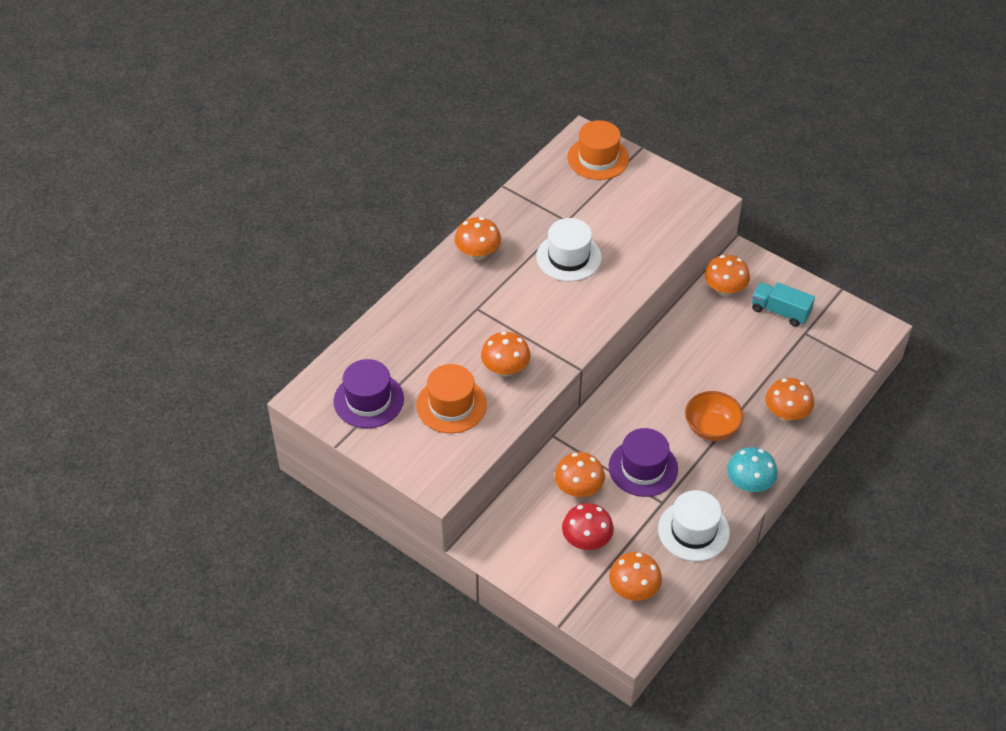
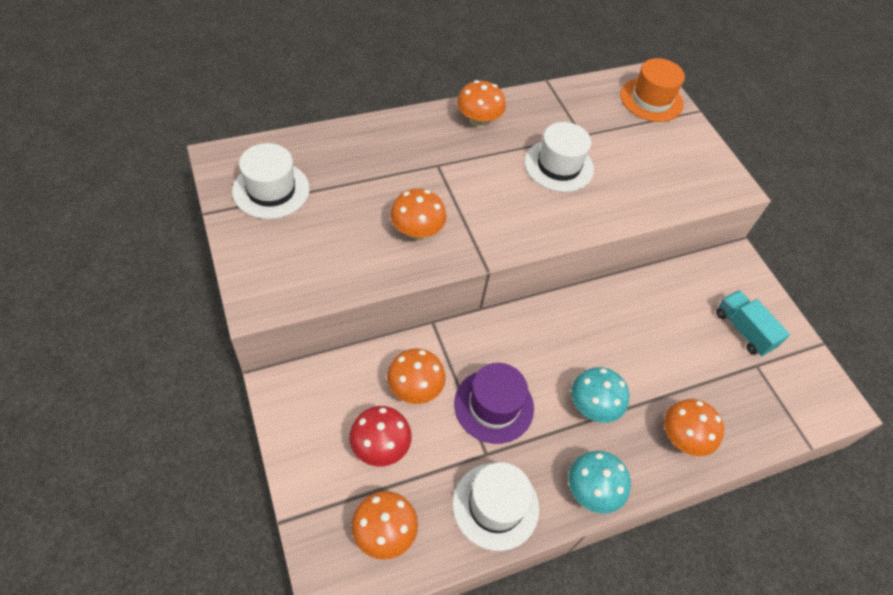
camera: 25 degrees right, 5 degrees up
(368, 400) = (271, 190): purple hat -> white hat
(451, 405) = (338, 235): orange hat -> none
(711, 428) = (593, 406): orange bowl -> turquoise mushroom
(724, 290) = (699, 280): orange mushroom -> none

